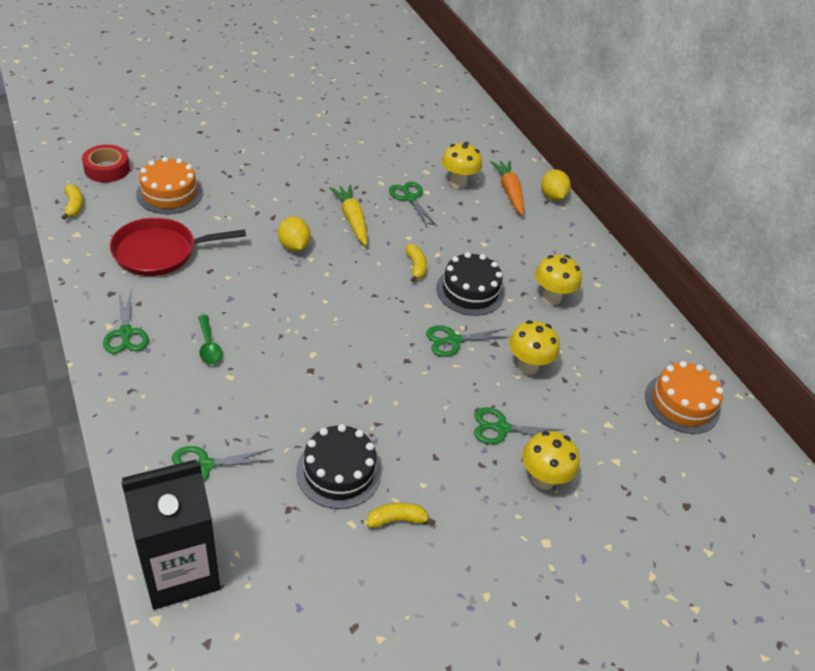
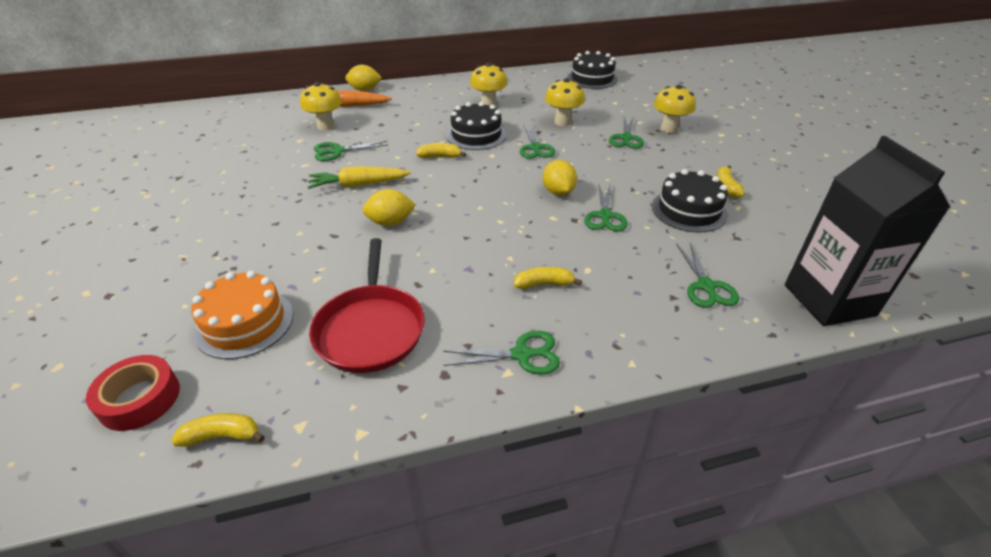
camera: 75 degrees left, 5 degrees down
(209, 346) = (544, 284): green spoon -> yellow banana
(320, 395) = (605, 216): none -> green scissors
(360, 359) = (558, 192): none -> yellow lemon
(682, 403) = (592, 78): orange cake -> black cake

